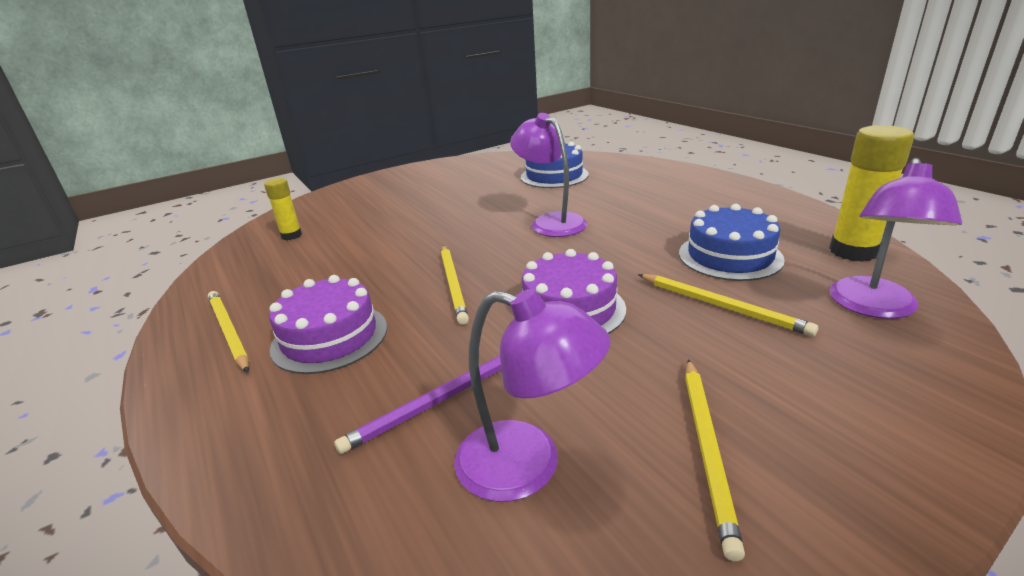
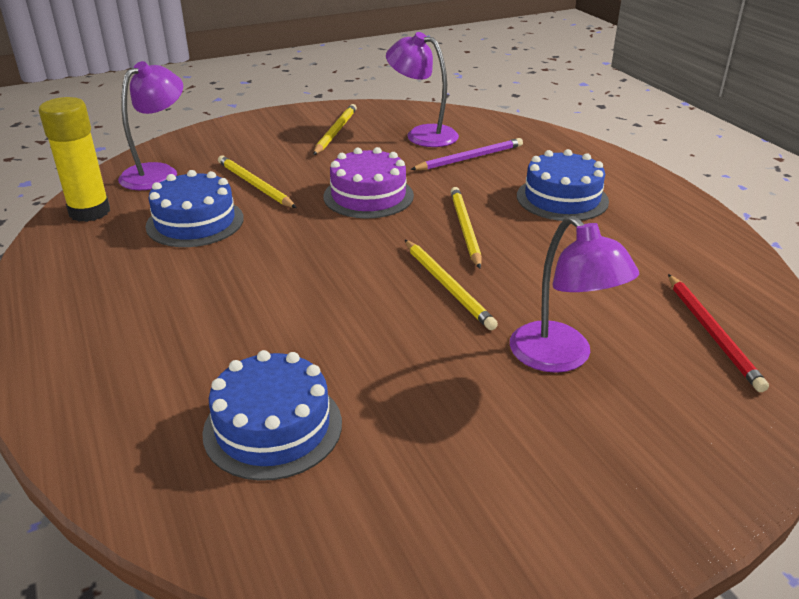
camera: 175 degrees left, 5 degrees up
(229, 332) = (657, 212): yellow pencil -> yellow pencil (447, 286)
(291, 236) = (712, 333): yellow glue stick -> red pencil
(330, 337) = (562, 198): purple cake -> blue cake
(551, 222) = (338, 297): purple lamp -> purple lamp (561, 357)

